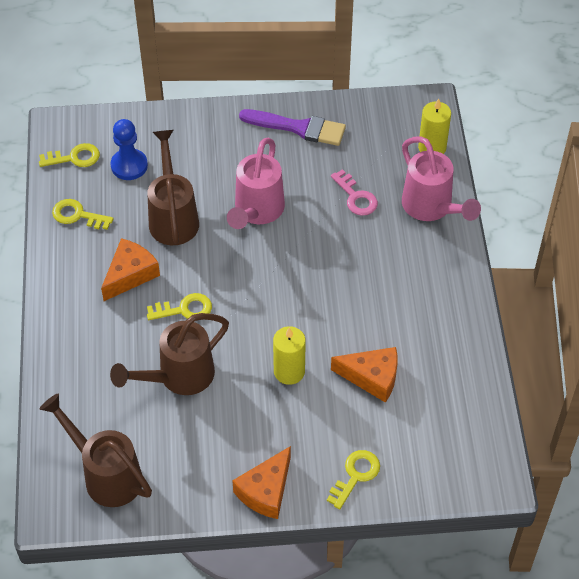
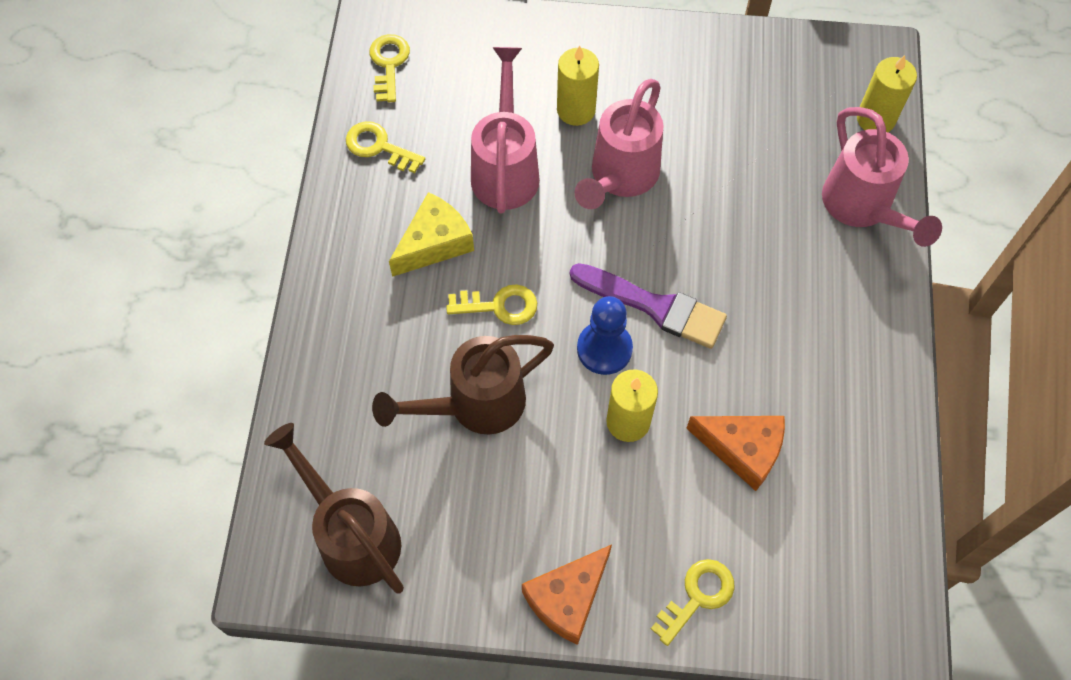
camera: 10 degrees right, 10 degrees up
(74, 158) = (389, 64): yellow key -> yellow key turned 90 degrees counterclockwise
(129, 165) = (459, 85): blue pawn -> blue pawn (604, 349)
(130, 274) = (434, 243): orange cheese -> yellow cheese
(173, 217) = (505, 168): brown watering can -> pink watering can
(217, 171) = (576, 110): none -> yellow candle
(298, 128) = (695, 64): purple brush -> purple brush (655, 306)
(356, 197) = (759, 176): pink key -> none

